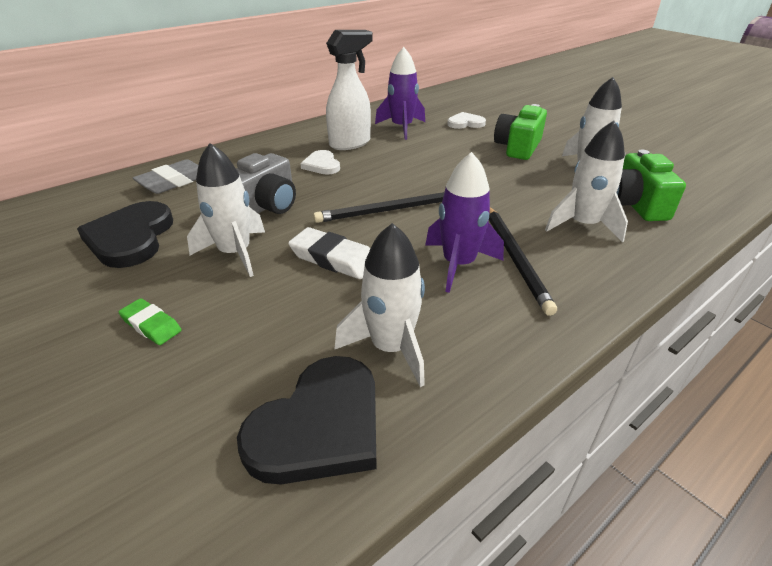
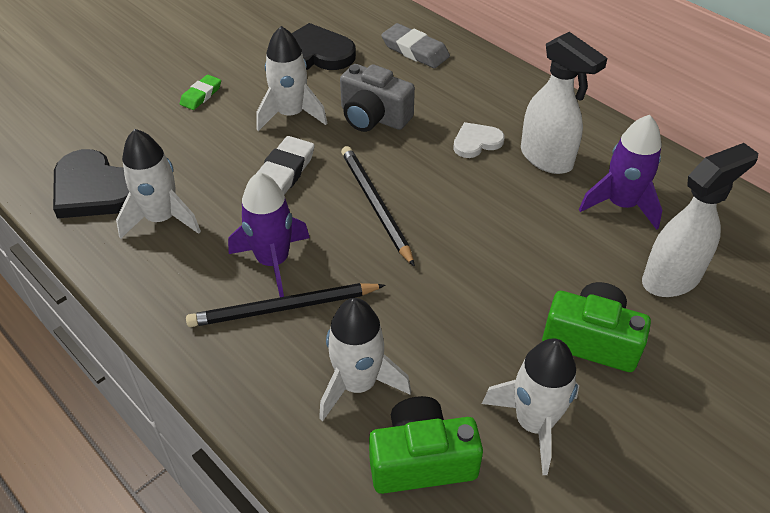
camera: 85 degrees right, 10 degrees up
(465, 123) = (672, 278): white heart -> white spray bottle

